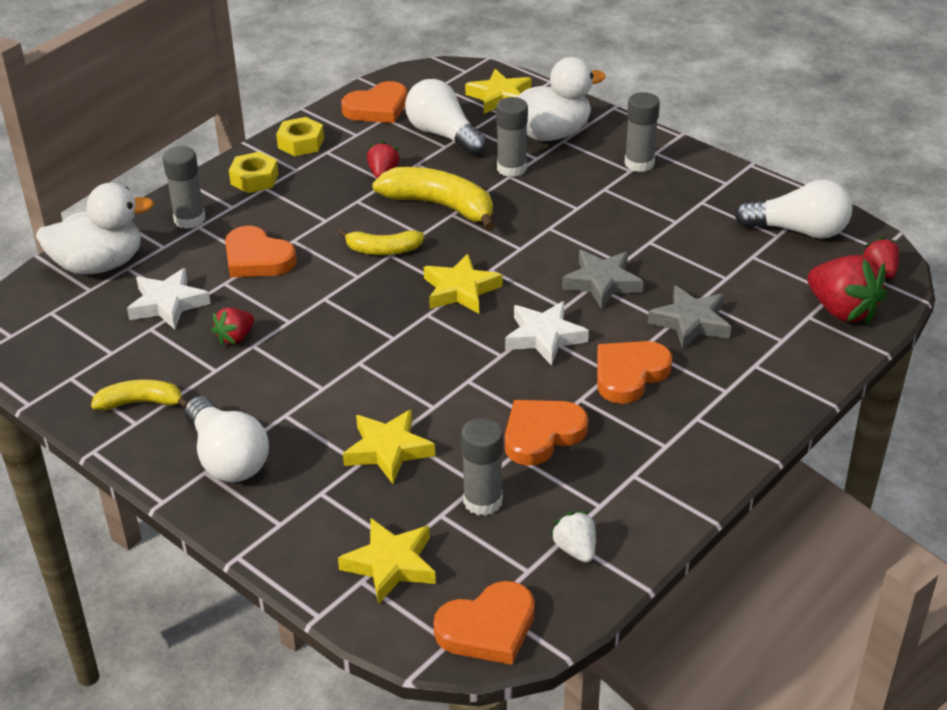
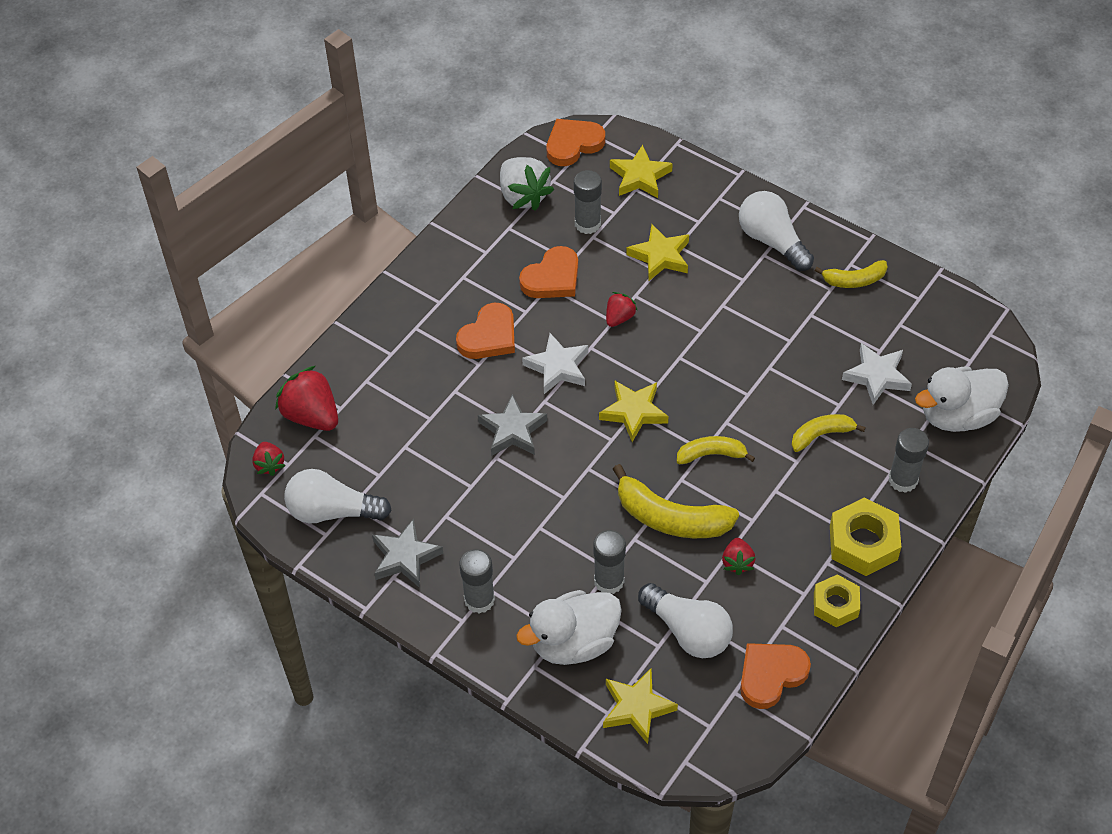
camera: 175 degrees right, 15 degrees up
(235, 338) = (806, 346): red strawberry -> red strawberry (619, 317)
(254, 179) = (863, 543): yellow nut -> yellow nut, size x1.53
(257, 258) = (821, 435): orange heart -> yellow banana
(575, 549) = (523, 196): white strawberry -> white strawberry, size x1.82
(691, 322) = (438, 392): grey star -> grey star (405, 557)

